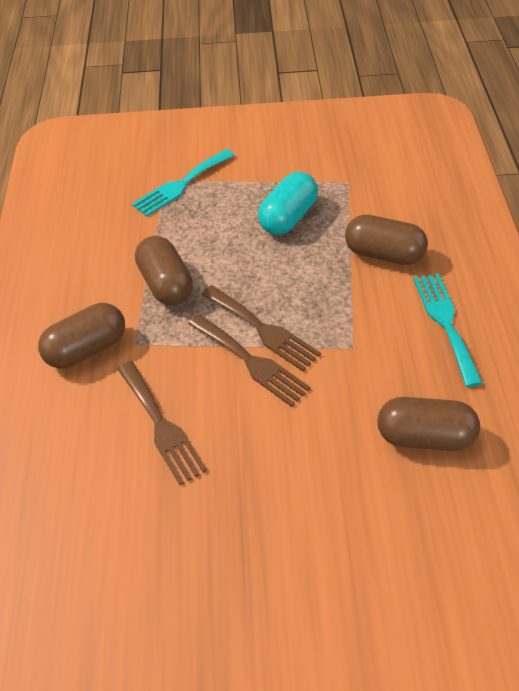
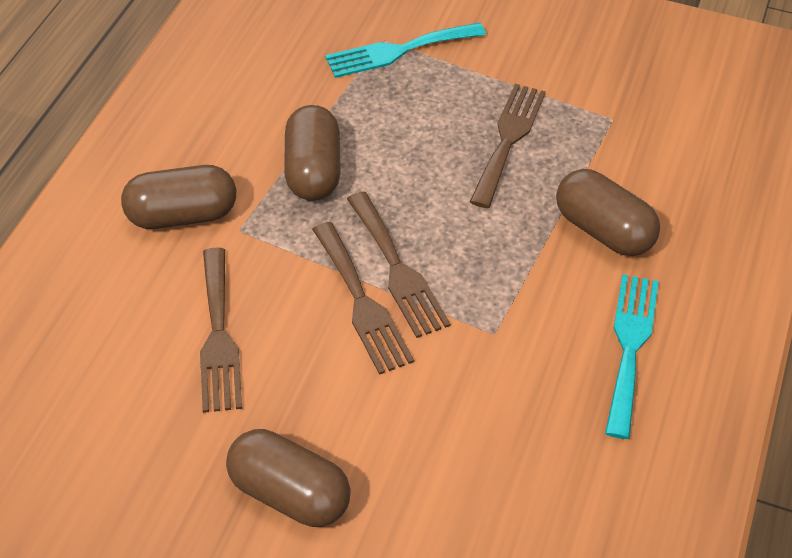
camera: 20 degrees right, 0 degrees up
(288, 217) = (508, 139): turquoise capsule -> brown fork
(424, 436) = (518, 473): brown capsule -> brown capsule (289, 493)

